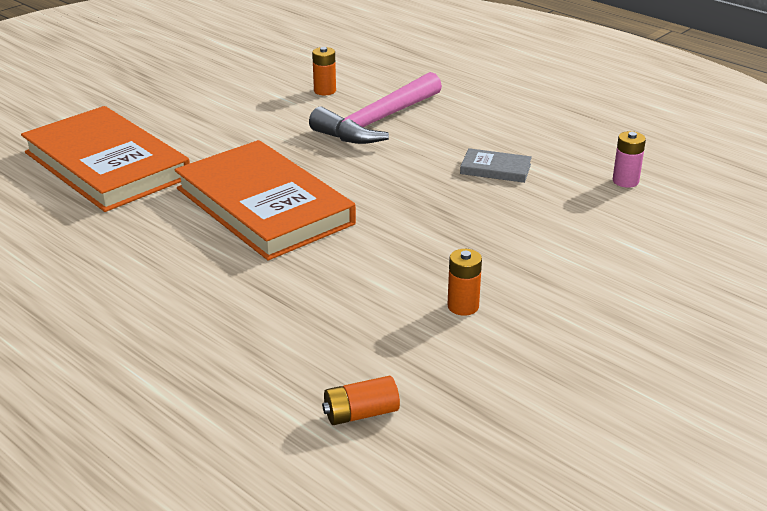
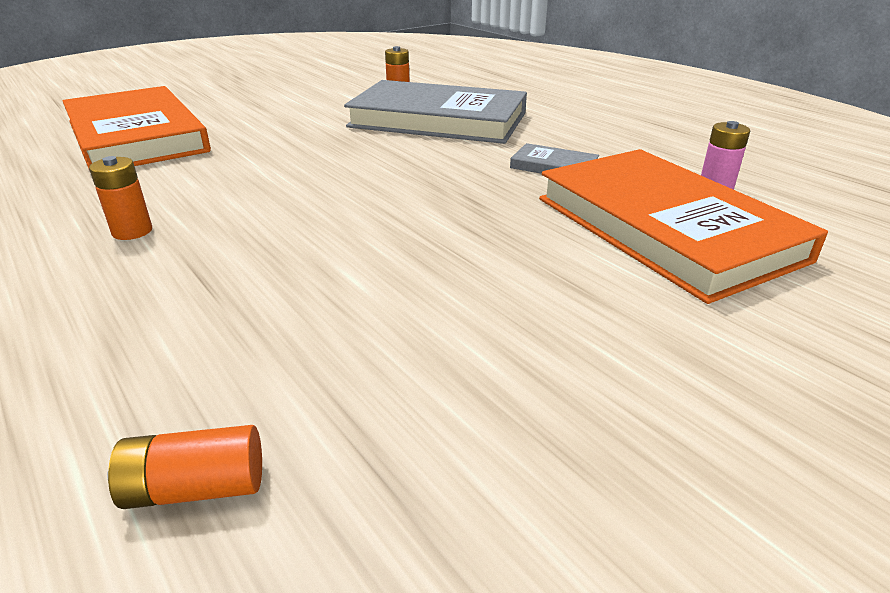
camera: 10 degrees right, 0 degrees up
(264, 206) = (267, 181): orange book -> orange book (665, 228)
(377, 122) = (438, 120): pink hammer -> grey book
(463, 306) = (454, 318): orange battery -> orange battery (132, 231)

